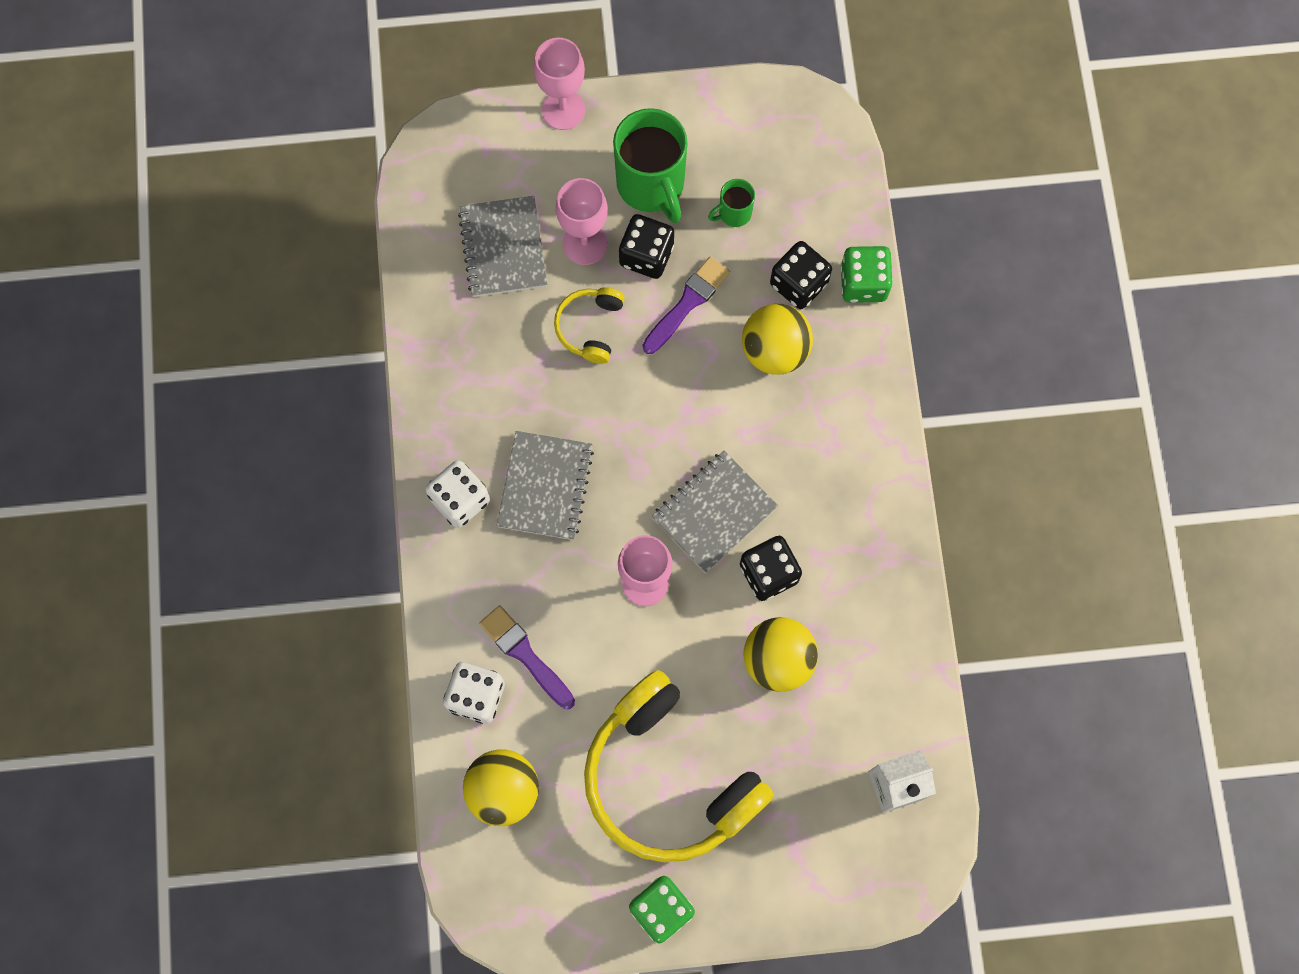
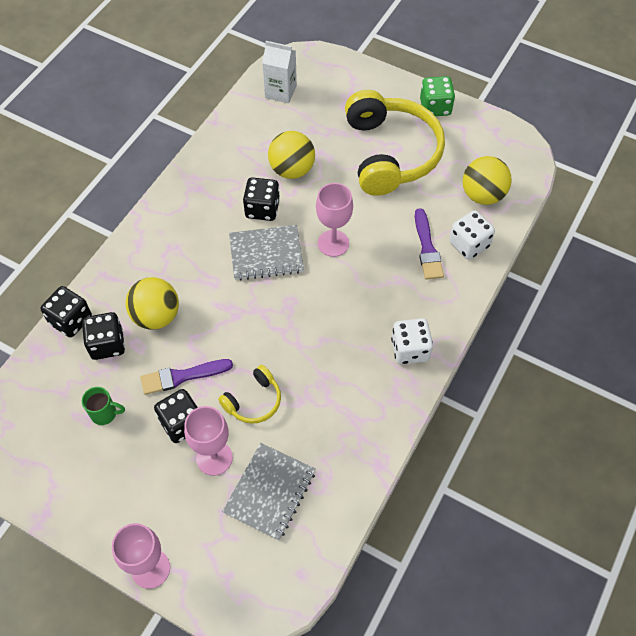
camera: 145 degrees left, 15 degrees down
(545, 486) = (352, 326): grey notebook -> none
(651, 185) = (139, 468): green mug -> none
(863, 283) = (71, 320): green dice -> black dice

